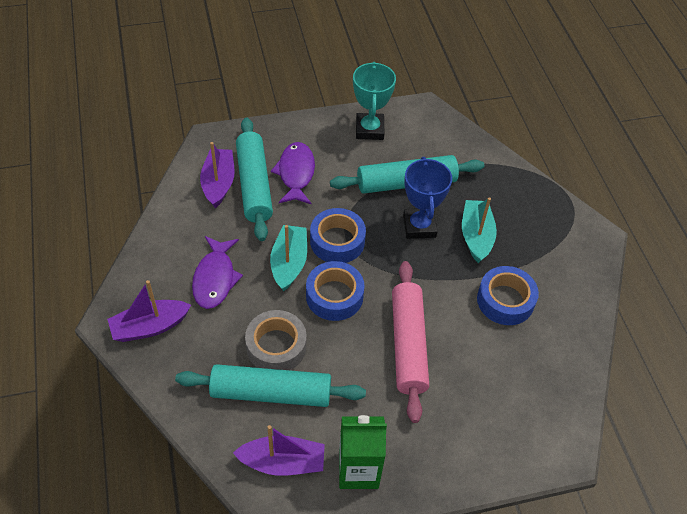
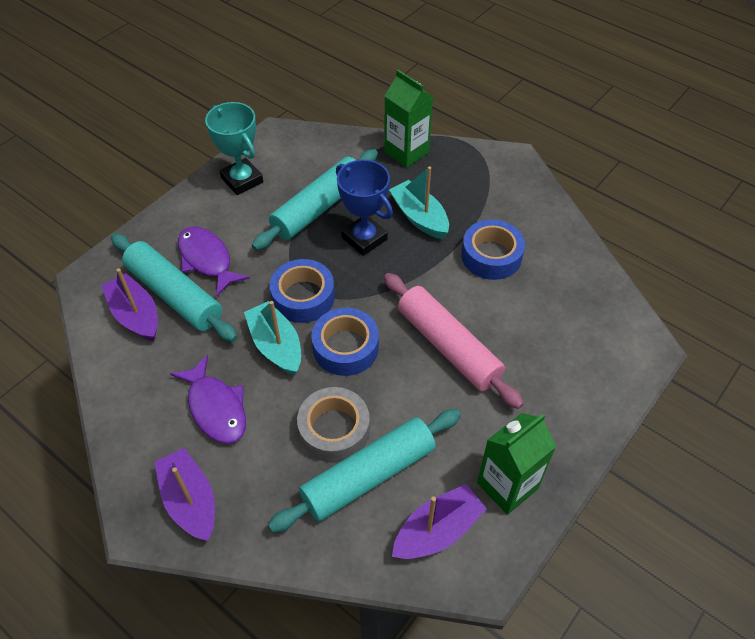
camera: 35 degrees left, 0 degrees up
(150, 327) = (190, 500): purple boat -> purple boat turned 120 degrees clockwise
(513, 180) = (406, 152): none -> green carton

